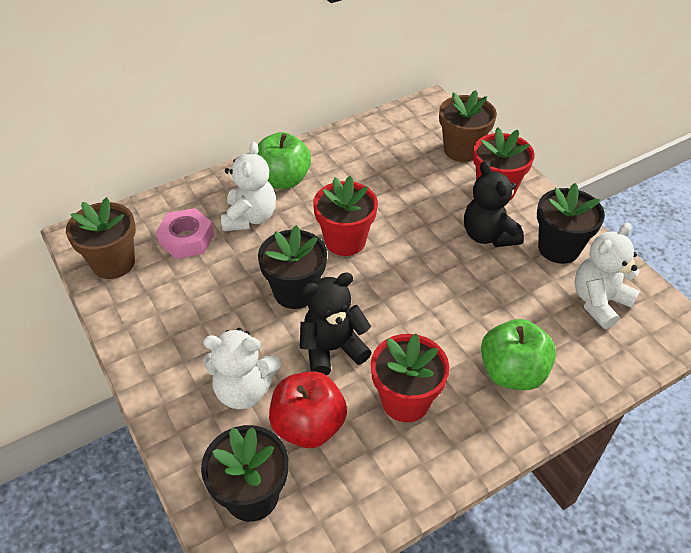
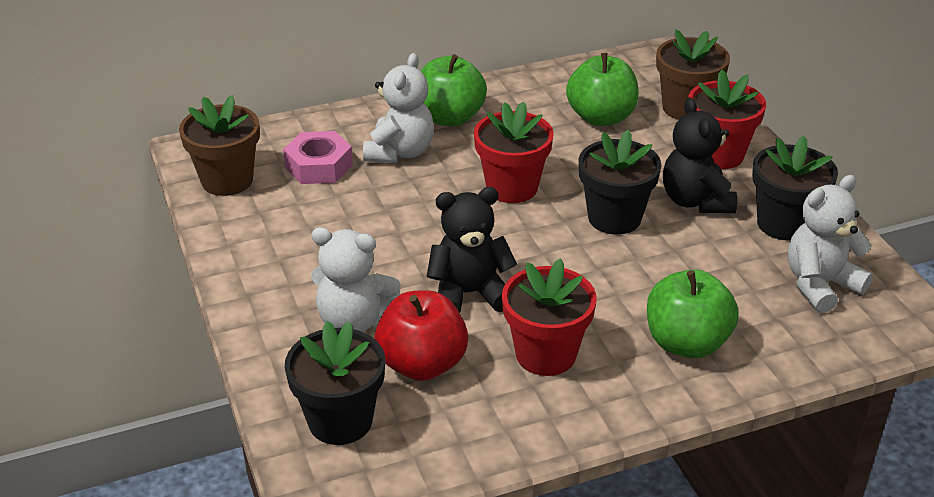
camera: 10 degrees right, 10 degrees down
(295, 292) = (438, 232): black flower pot -> black flower pot (614, 218)
(400, 166) = (601, 117): none -> green apple

